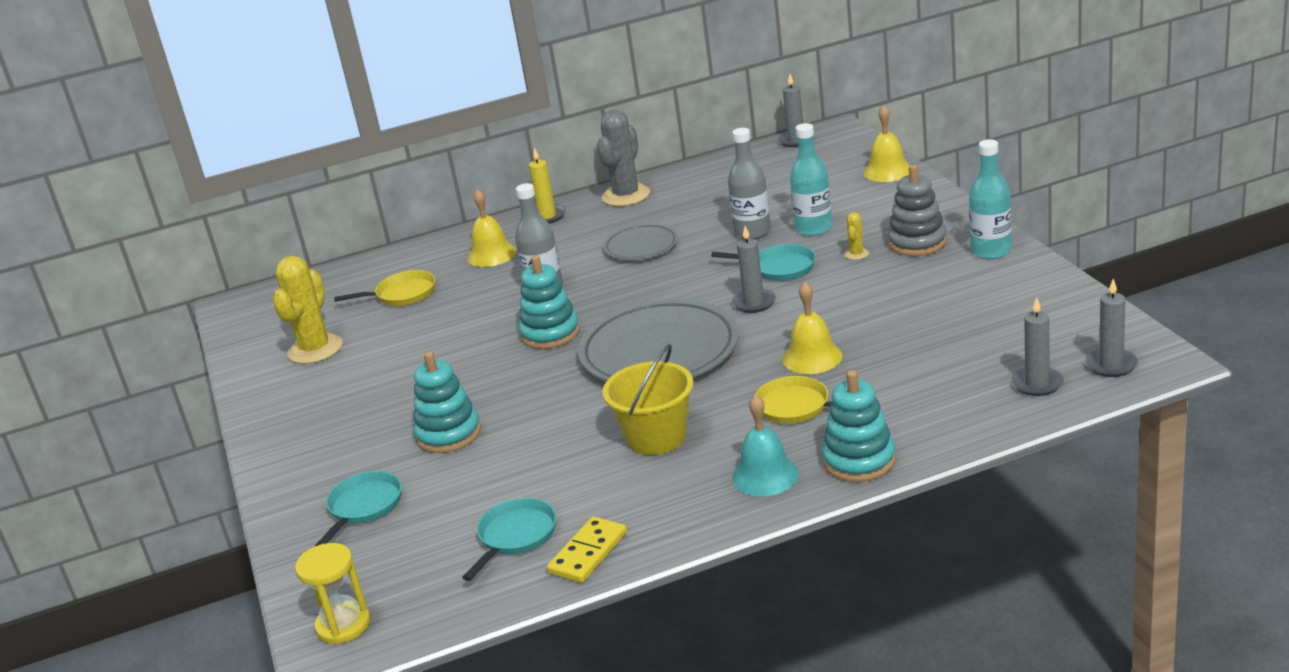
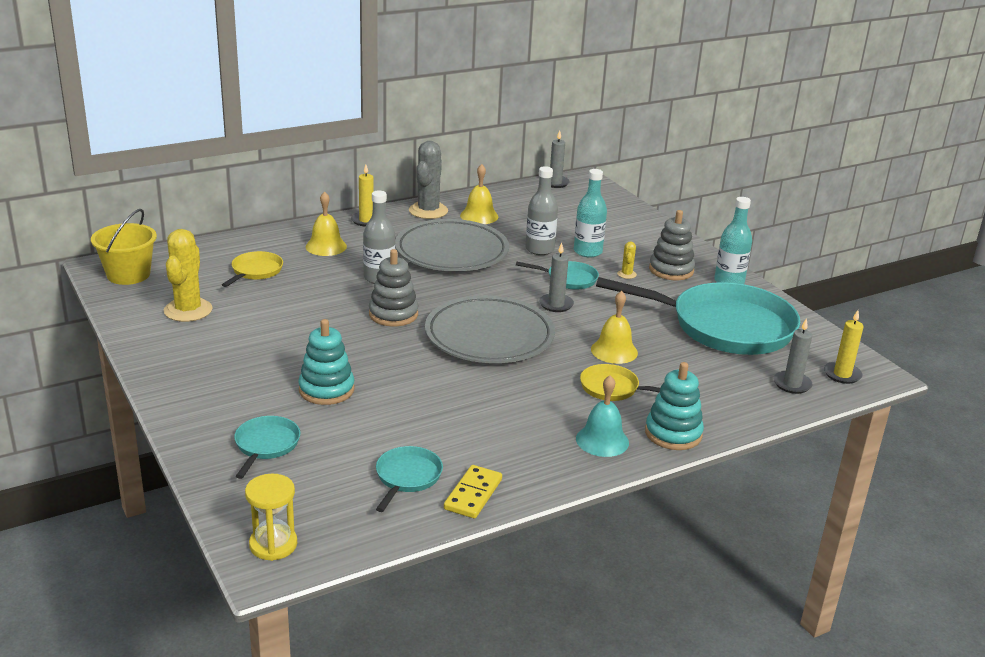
camera: 15 degrees left, 0 degrees up
(402, 294) = (255, 271): yellow pan -> yellow pan turned 45 degrees counterclockwise
(550, 333) = (393, 314): turquoise stacking toy -> grey stacking toy
(641, 246) = (451, 252): grey plate -> grey plate, size x1.88
(656, 437) = (505, 404): yellow bucket -> yellow bucket (128, 274)
(887, 171) = (633, 214): yellow bell -> yellow bell (479, 216)
(966, 313) = (724, 326): none -> turquoise pan
(1111, 365) = (842, 374): grey candle -> yellow candle

